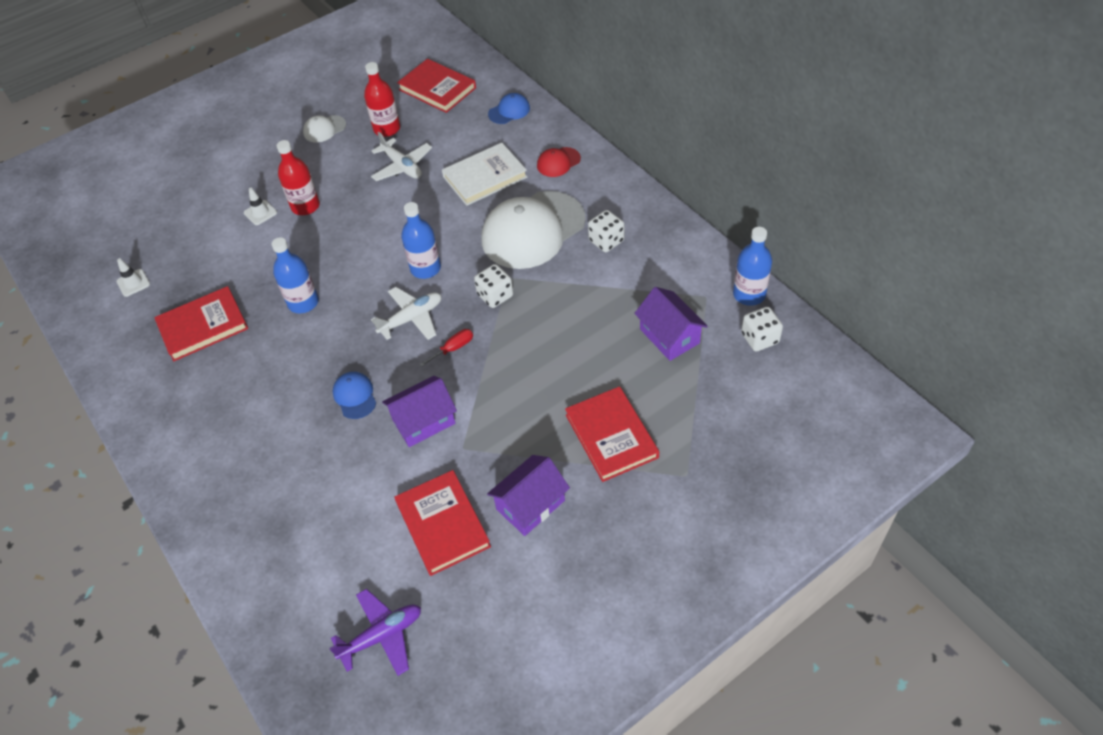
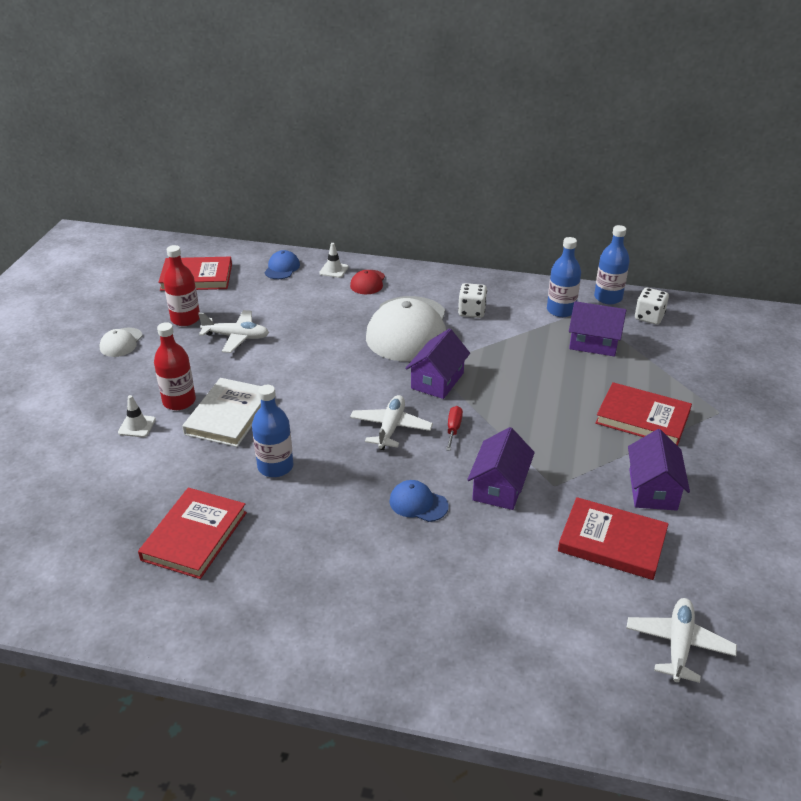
camera: 45 degrees left, 15 degrees down
(133, 283) = (62, 544): white traffic cone -> white traffic cone (334, 270)
(382, 635) = (678, 645): purple plane -> white plane
(425, 268) = (355, 391): blue bottle -> blue bottle (561, 310)
(485, 177) = (320, 314): white book -> white book (228, 415)
(495, 295) = (437, 381): white dice -> purple house

